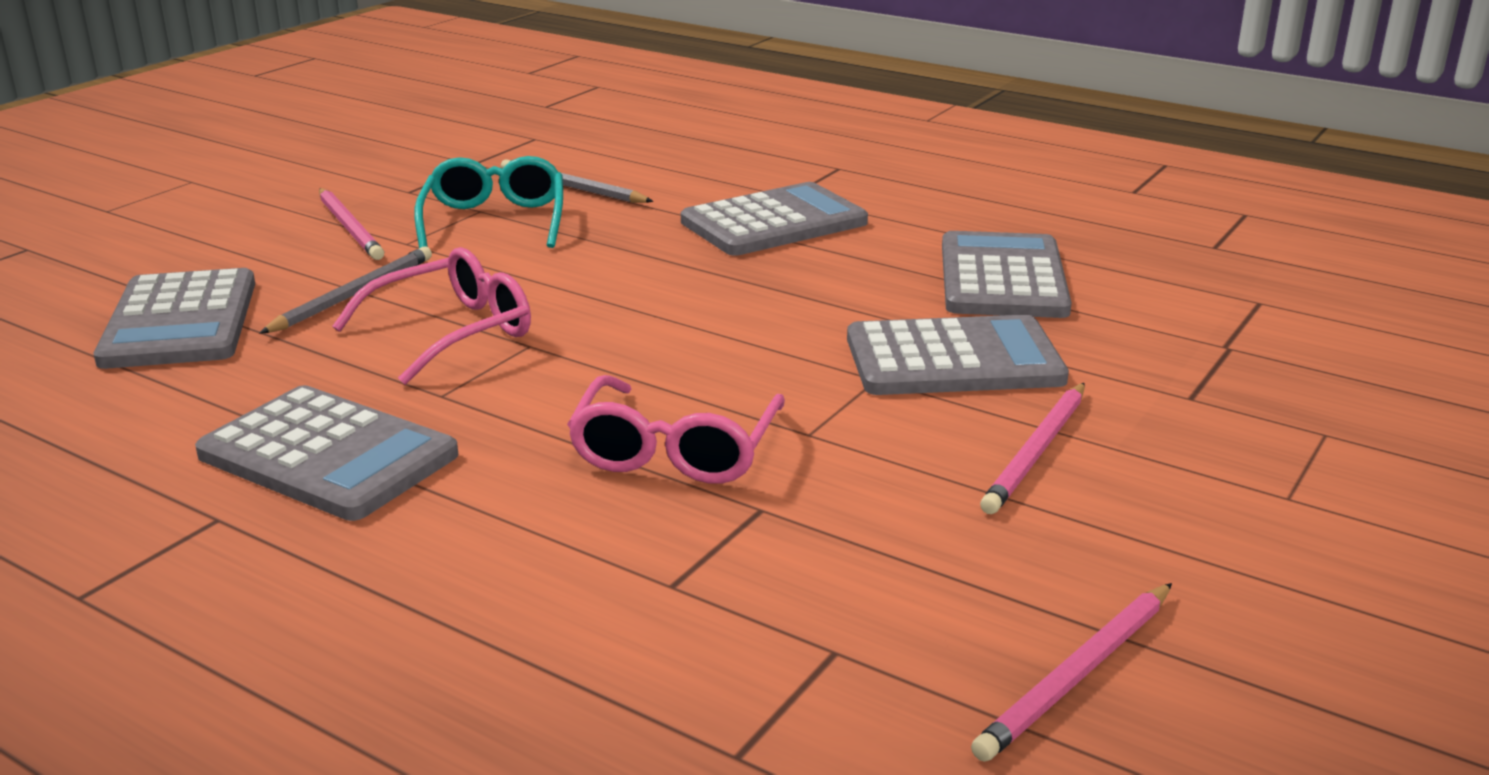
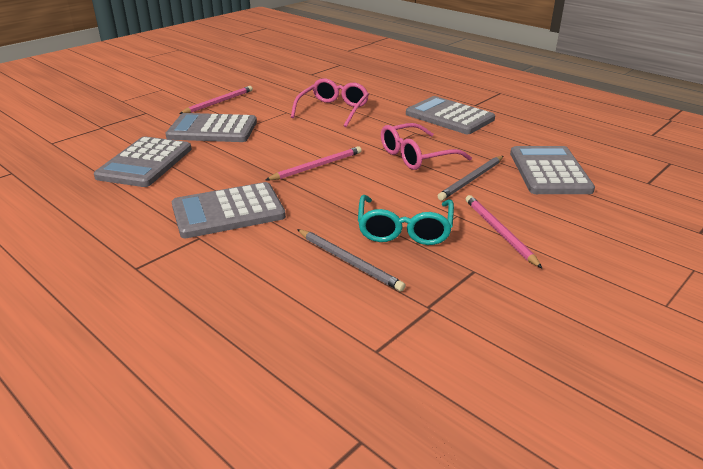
camera: 170 degrees left, 5 degrees up
(1078, 674) = (261, 68): pink pencil -> pink pencil (316, 166)

